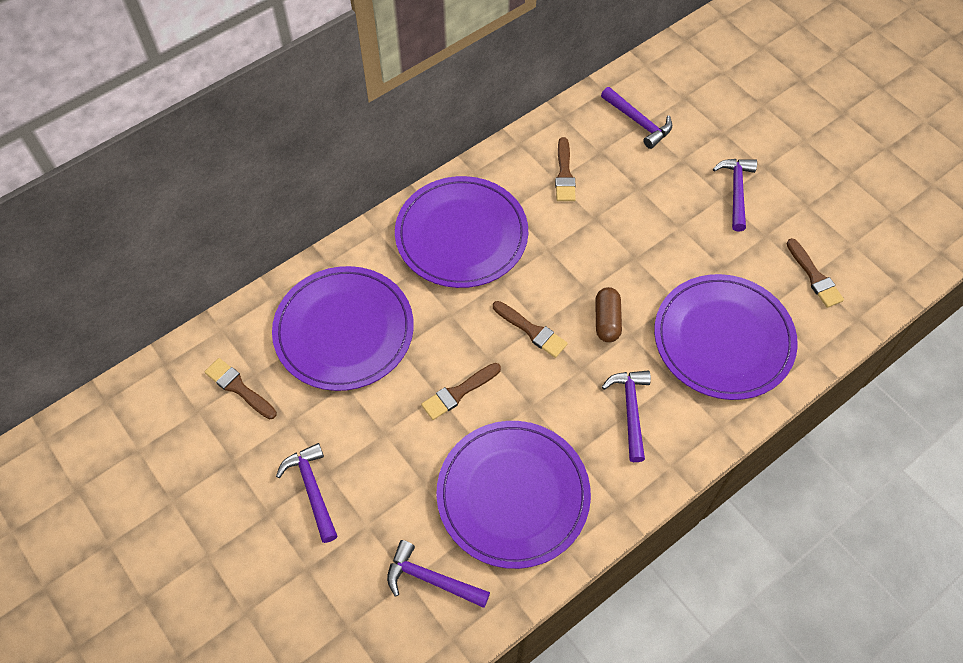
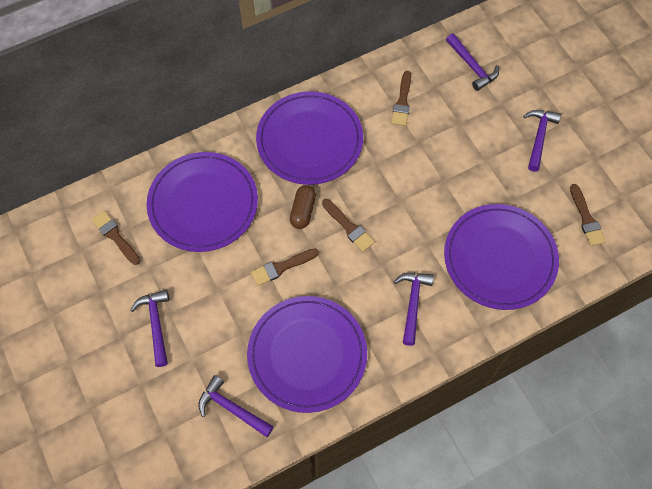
camera: 10 degrees right, 5 degrees up
(607, 321) = (410, 228): brown capsule -> brown capsule (303, 211)

